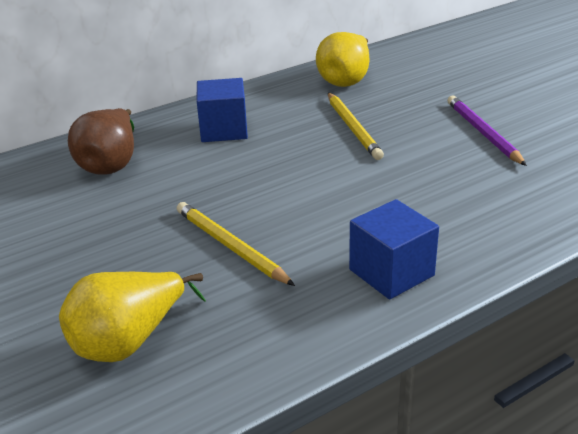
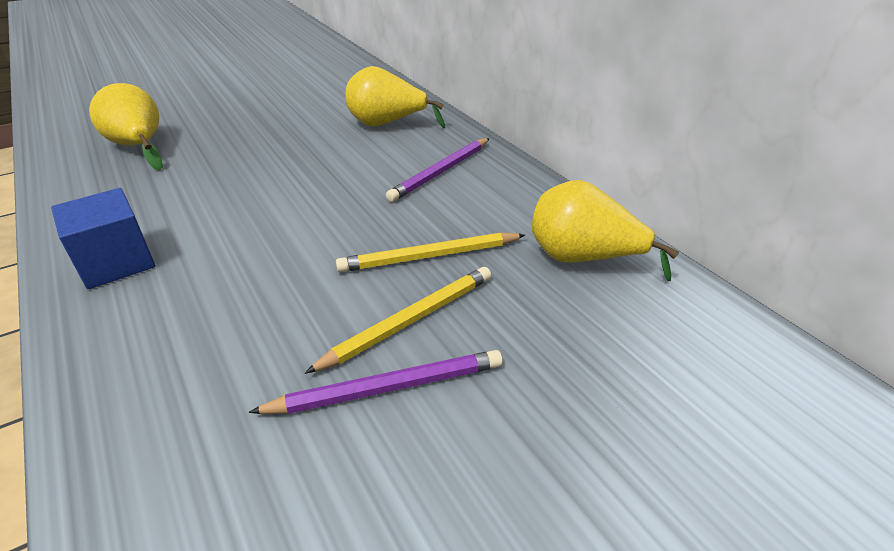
camera: 90 degrees right, 5 degrees up
(111, 164) = (387, 124): brown pear -> yellow pear
(224, 130) = (441, 172): blue cube -> purple pencil
(231, 246) = (223, 179): yellow pencil -> yellow pencil (409, 321)

